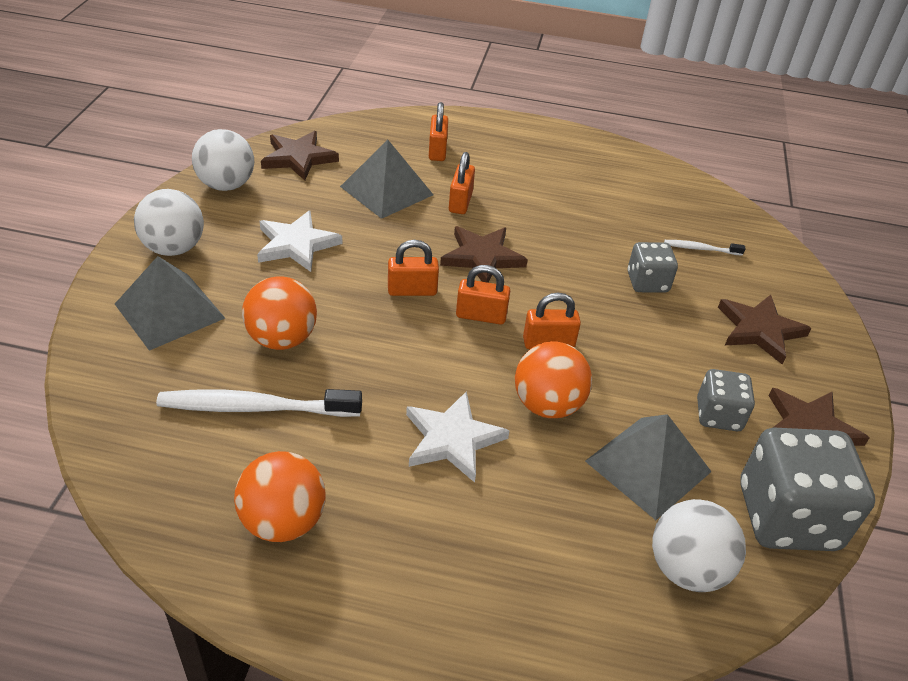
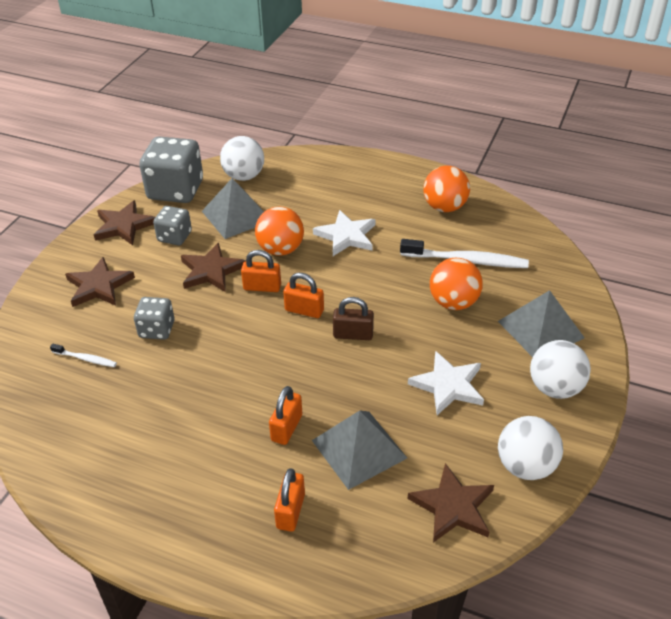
camera: 165 degrees left, 0 degrees up
(412, 290) = (353, 334): orange padlock -> brown padlock
(482, 257) = (286, 362): brown star -> brown star (211, 271)

